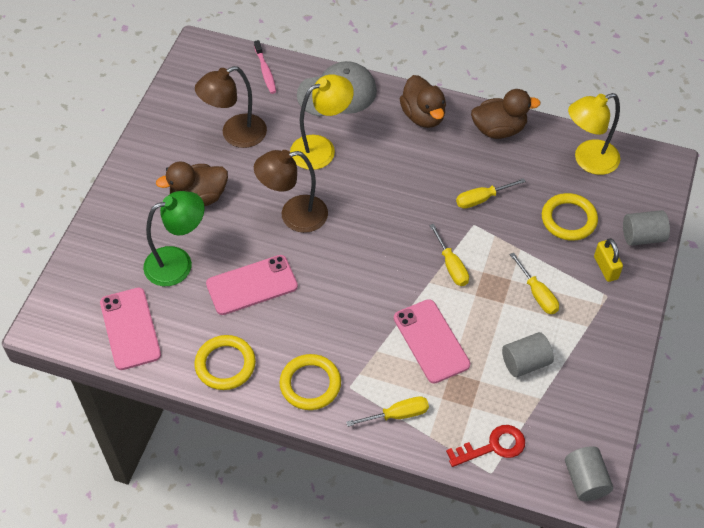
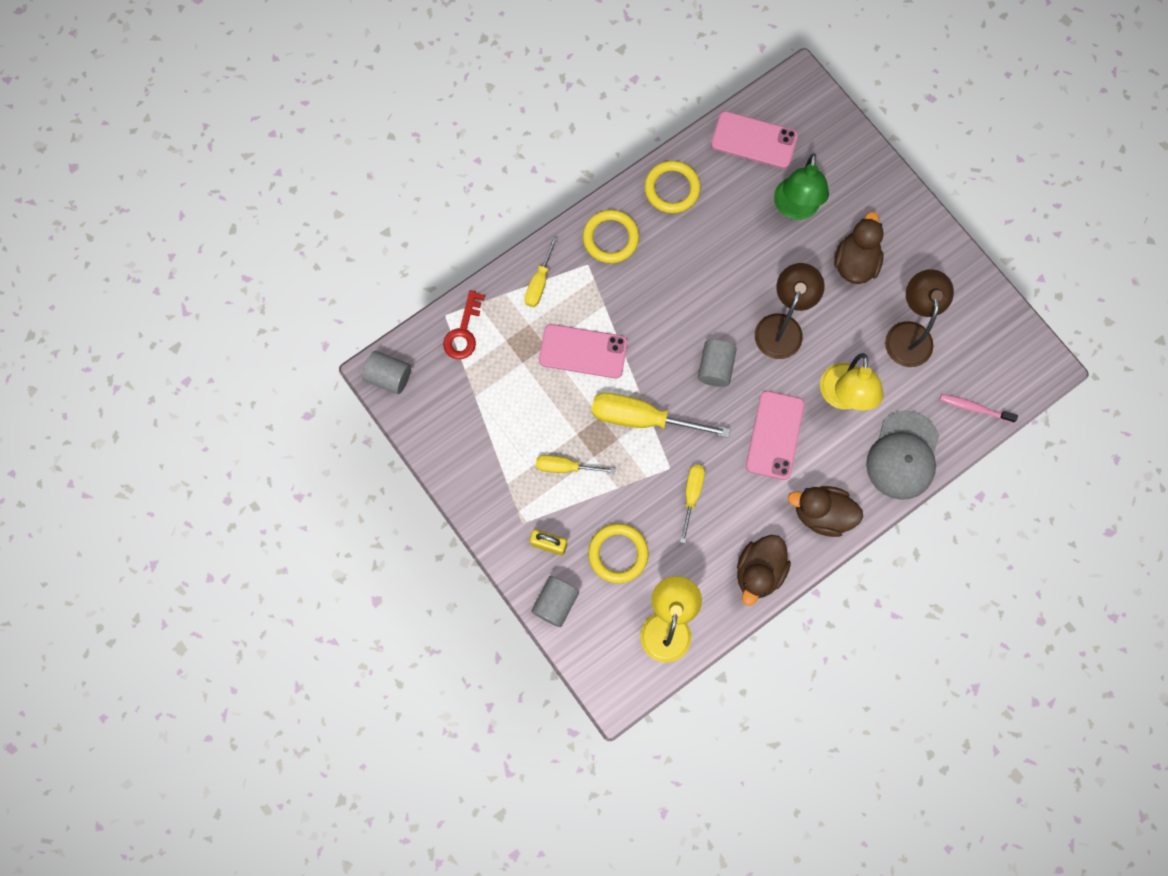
camera: 125 degrees right, 20 degrees up
(252, 285) = (733, 251): pink phone -> pink phone (775, 435)
(451, 266) = (641, 418): yellow screwdriver -> yellow screwdriver, size x1.77
(525, 362) = (512, 408): grey cylinder -> grey cylinder (715, 368)

